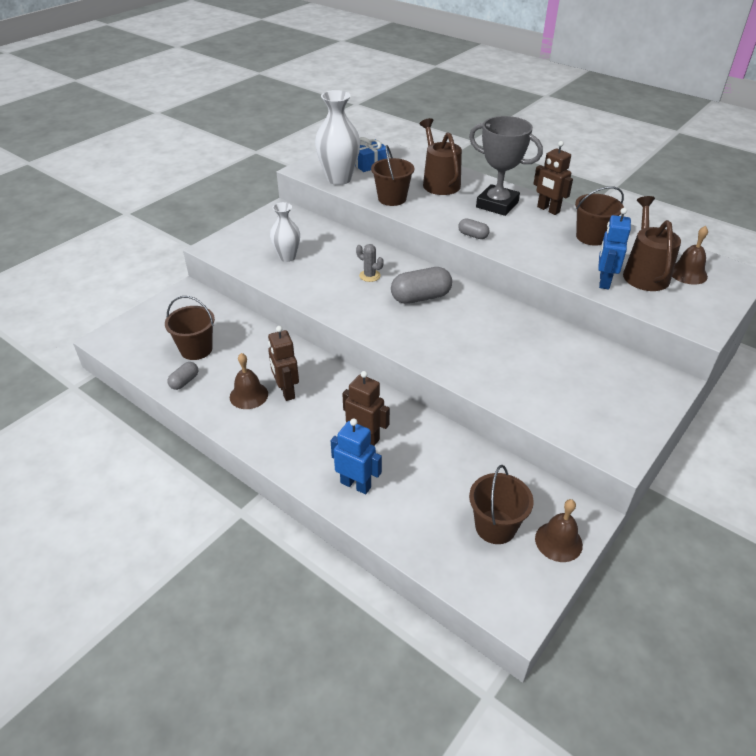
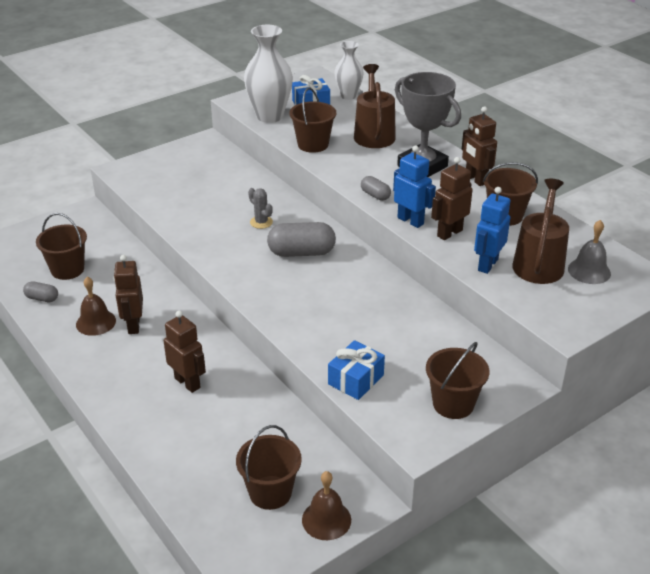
camera: 15 degrees right, 5 degrees down
(184, 381) = (42, 298): grey capsule -> grey capsule turned 60 degrees clockwise
(287, 257) = (188, 190): white vase -> white vase (348, 96)
(356, 484) = (155, 425): blue robot -> blue robot (410, 221)
(533, 405) = (356, 380): none -> blue gift
(555, 259) = (449, 233): none -> brown robot
(628, 411) = (453, 404): none -> brown bucket
(688, 273) = (589, 271): brown bell -> grey bell

